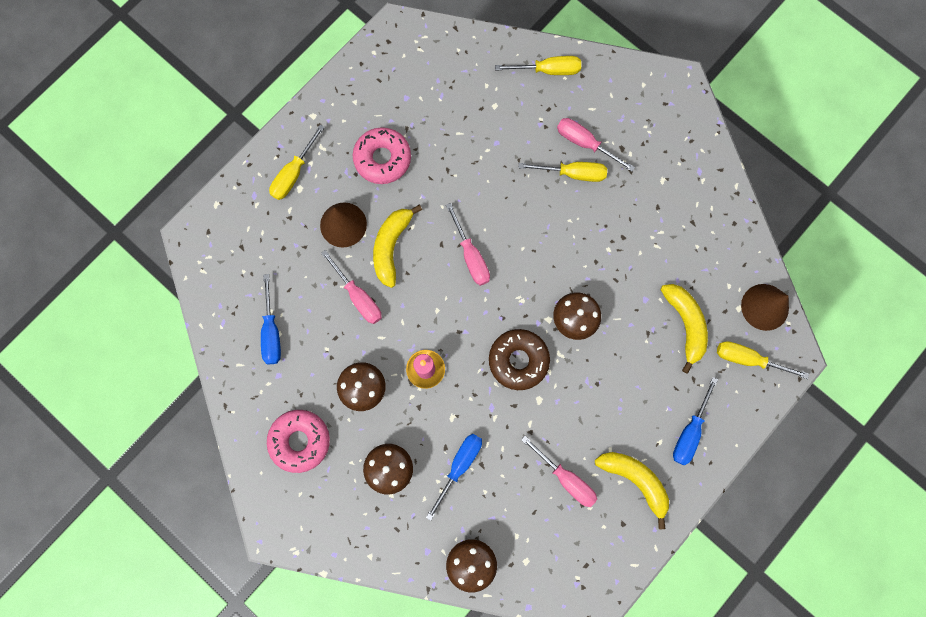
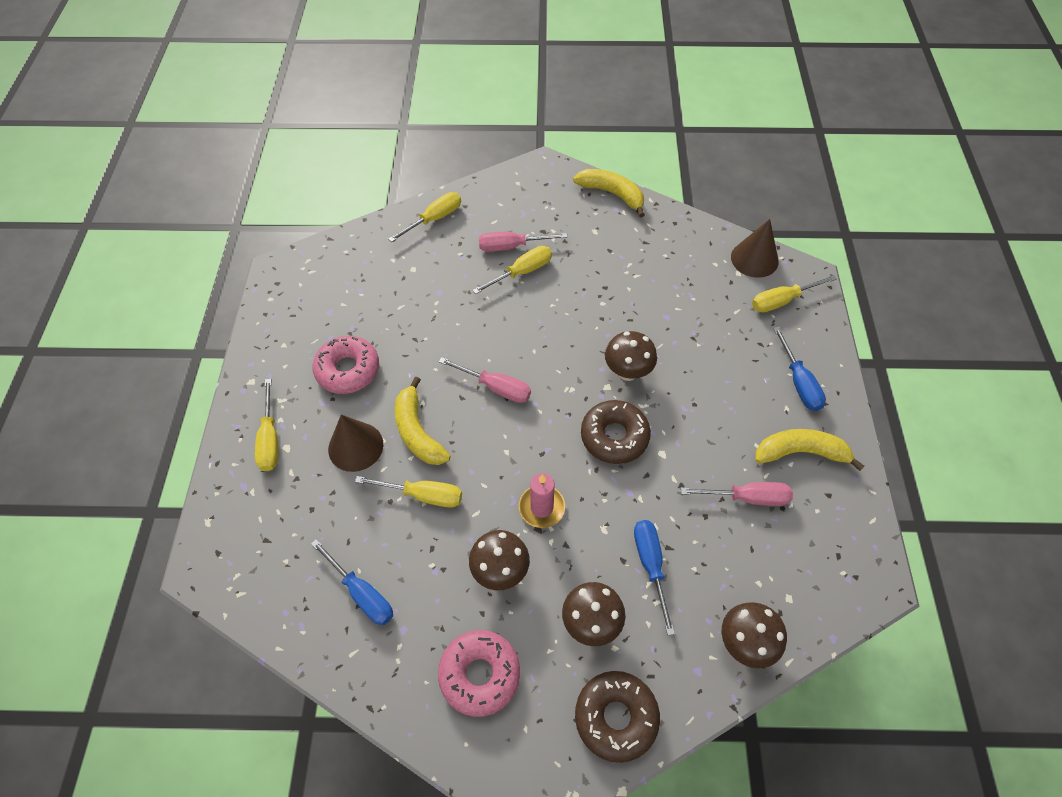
camera: 40 degrees left, 20 degrees down
(355, 533) = (616, 717): none -> brown donut
(358, 296) = (423, 495): pink screwdriver -> yellow screwdriver
(685, 324) = (713, 311): yellow banana -> yellow banana (612, 194)

